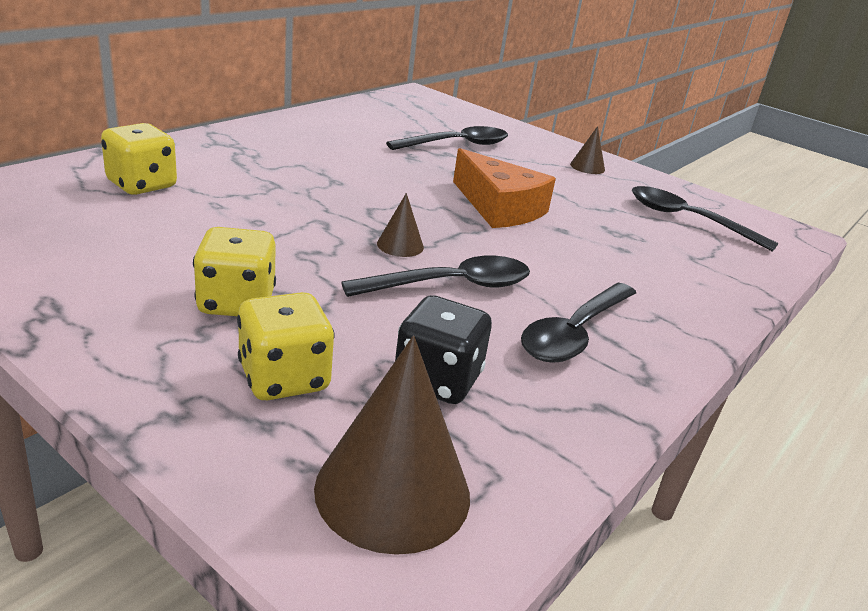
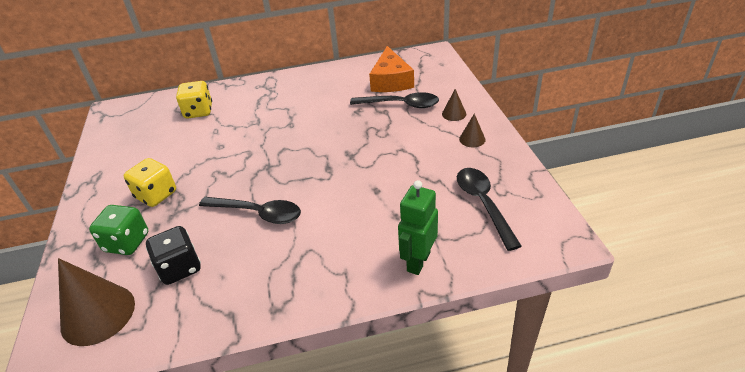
camera: 45 degrees right, 10 degrees up
(284, 378) = (127, 242): yellow dice -> green dice
(400, 245) = (267, 179): brown cone -> brown cone (454, 114)
(499, 207) = (358, 163): orange cheese -> orange cheese (391, 81)
(575, 333) = (279, 266): black spoon -> none
(712, 283) = (418, 262): none -> green robot

